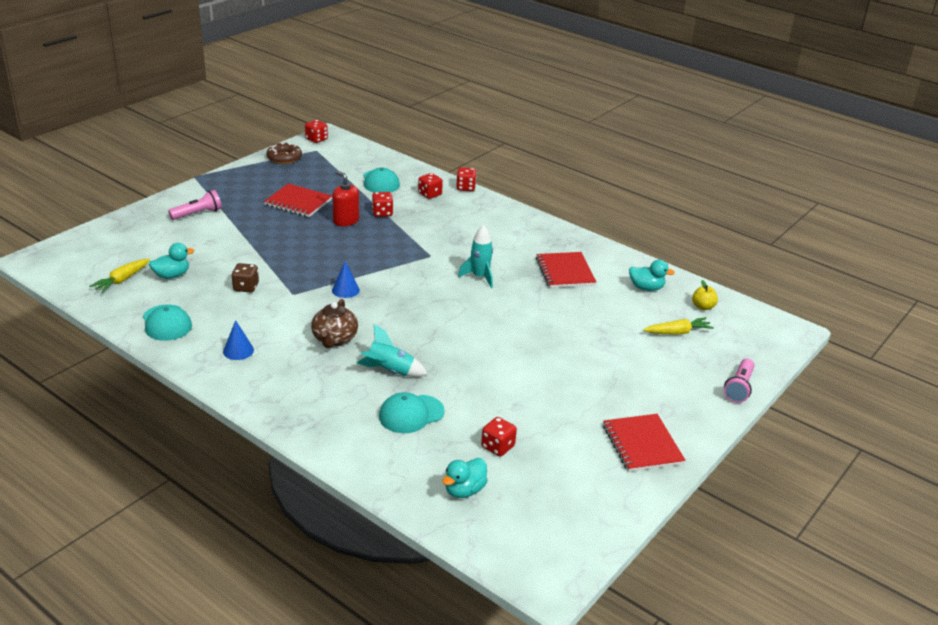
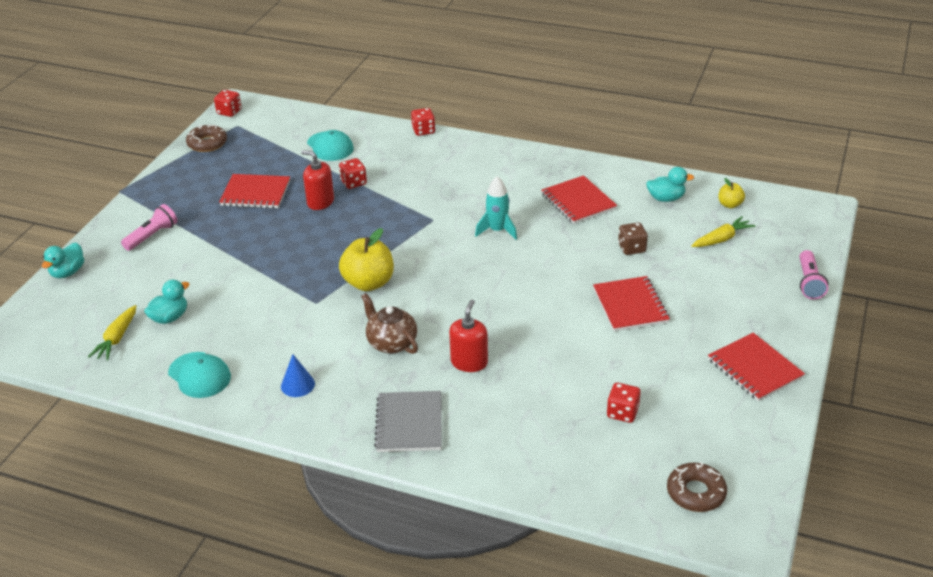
camera: 15 degrees left, 5 degrees up
(246, 287) = (260, 309): brown dice -> brown dice (631, 248)
(309, 404) = (409, 423): none -> grey notebook
(334, 339) = (391, 343): brown teapot -> brown teapot turned 150 degrees clockwise
(345, 290) = (368, 283): blue cone -> yellow apple
(390, 371) = (469, 362): turquoise rocket -> red soap dispenser
(411, 414) = (518, 403): turquoise cap -> none
(430, 194) = (390, 148): red dice -> none
(464, 490) = (617, 469): turquoise duck -> turquoise duck (68, 272)
(523, 530) = (696, 493): none -> brown donut
(559, 364) = (630, 305): none -> red notebook

